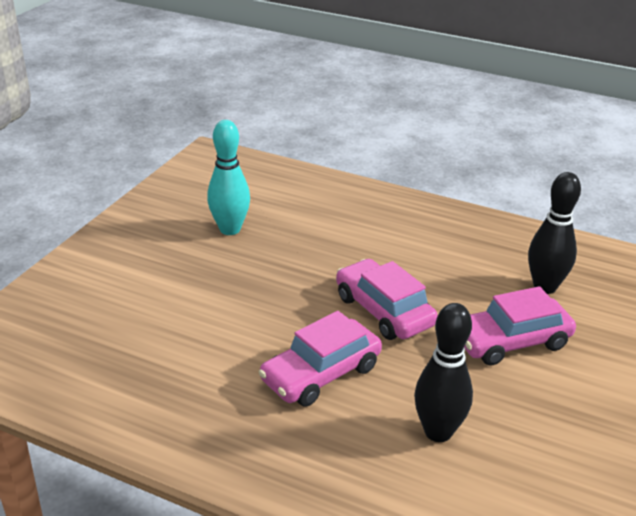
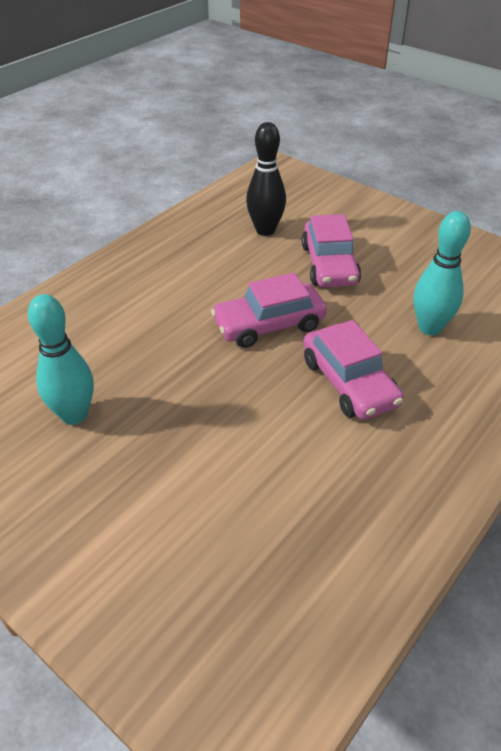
camera: 75 degrees left, 10 degrees up
(438, 432) = (429, 328): black bowling pin -> turquoise bowling pin

